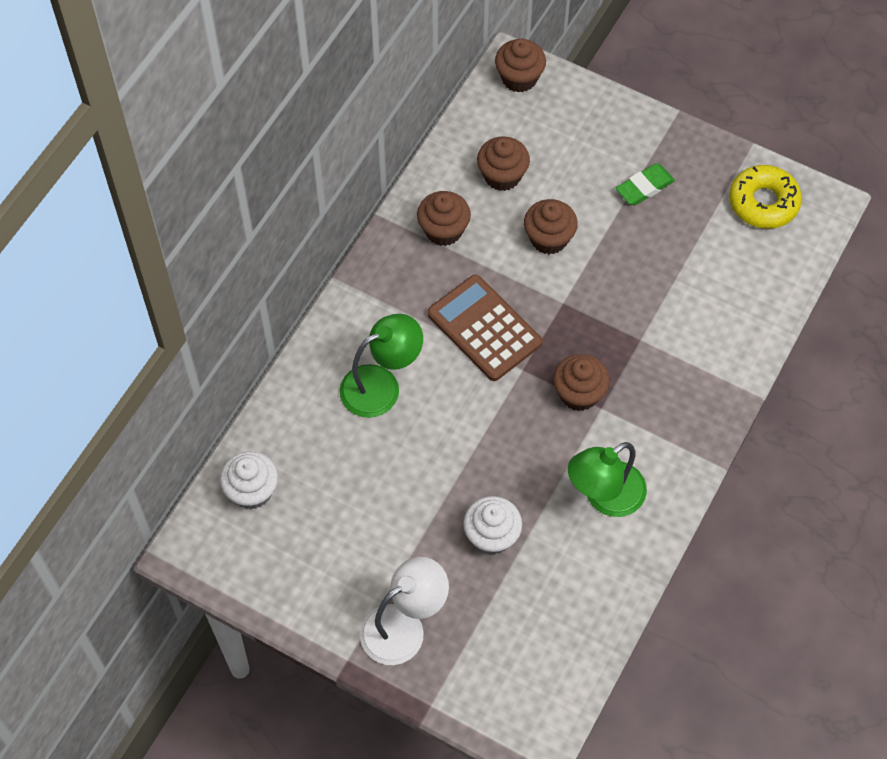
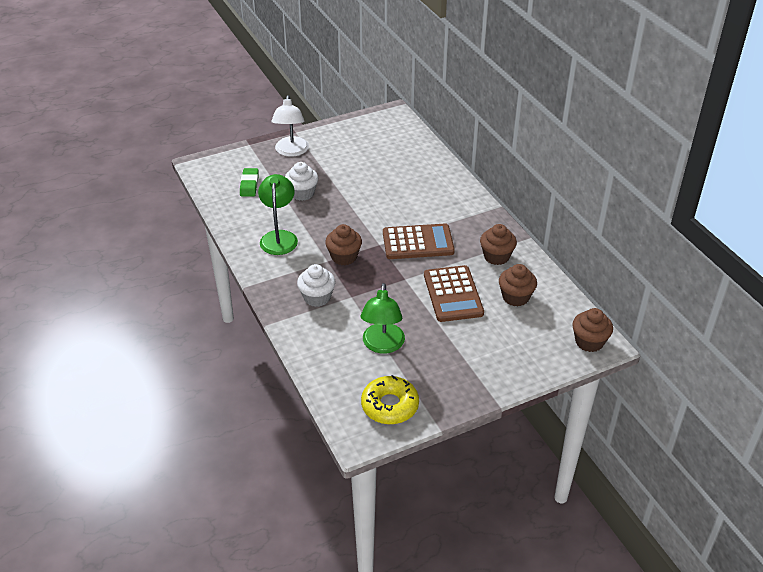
camera: 125 degrees right, 20 degrees down
(252, 491) = (404, 137): white cupcake -> white cupcake (317, 297)
(381, 385) = (419, 195): green lamp -> green lamp (382, 345)
(549, 238) = (453, 294): brown cupcake -> brown calculator
(644, 187) = (453, 355): green eraser -> green eraser (249, 185)

